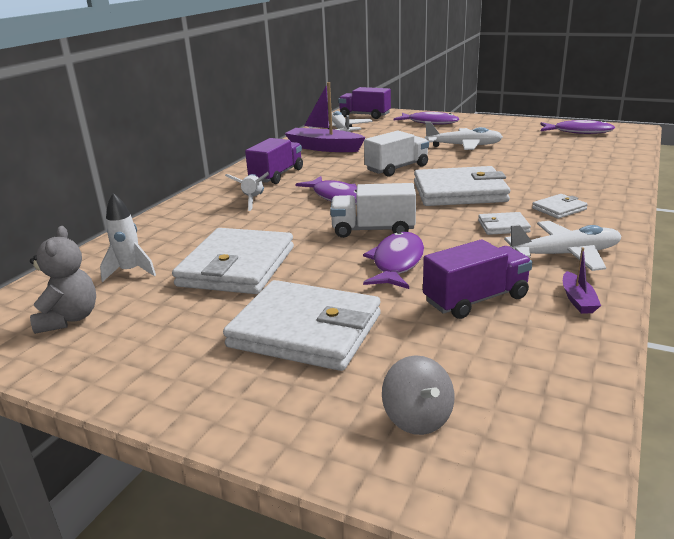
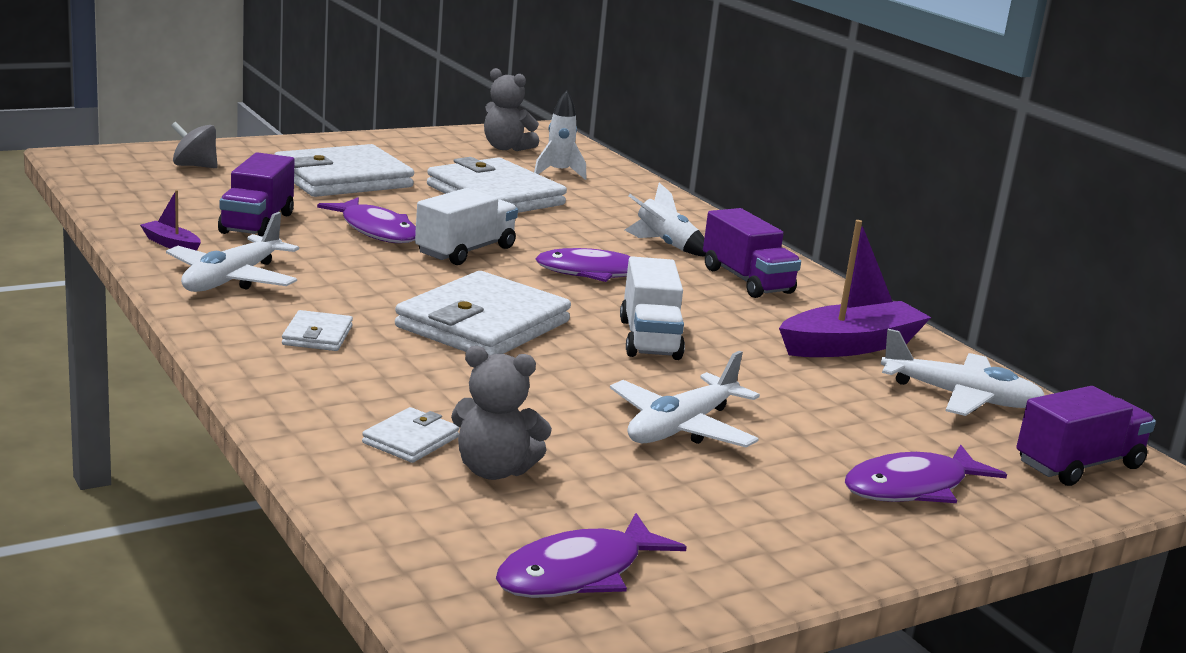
camera: 120 degrees right, 5 degrees down
(503, 226) = (344, 292): white wallet -> white wallet (411, 440)
(561, 152) = (494, 470): none -> grey teddy bear

